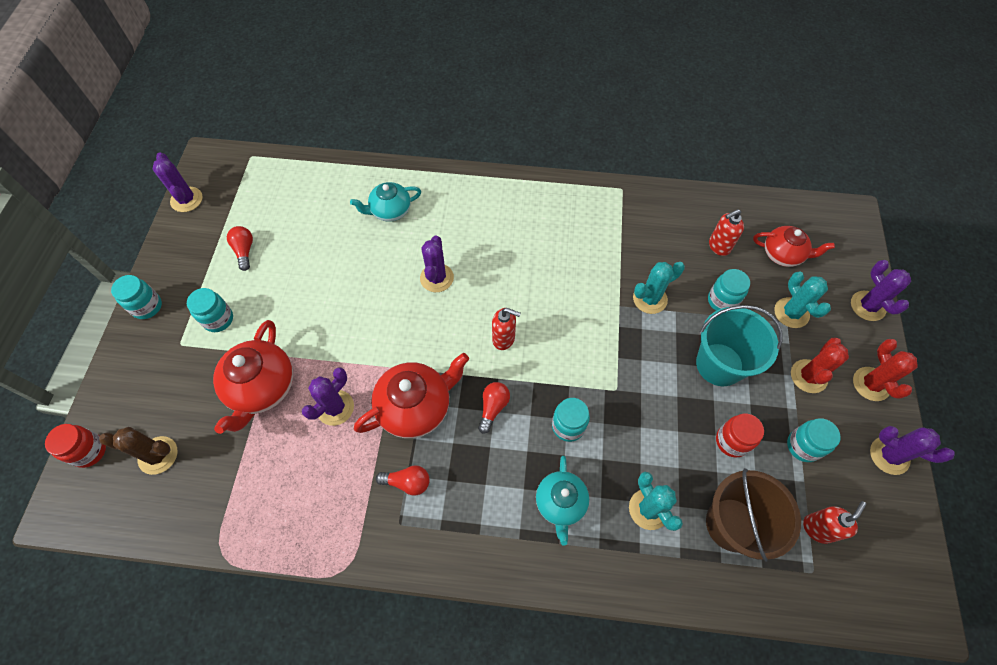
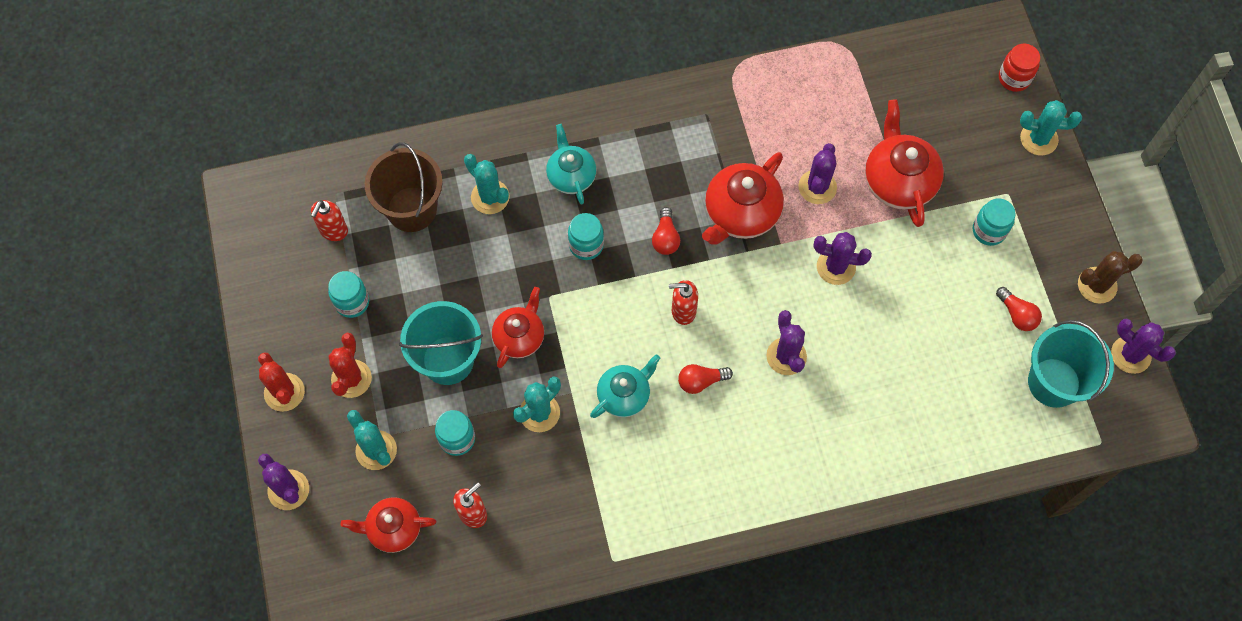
camera: 160 degrees right, 5 degrees up
(116, 383) = (1039, 139): none -> turquoise cactus
(147, 306) = (1071, 218): turquoise jar -> none
(158, 455) = (951, 95): brown cactus -> brown cactus (1097, 285)
(253, 199) = (1054, 382): none -> turquoise bucket
(390, 211) = (884, 424): turquoise teapot -> turquoise teapot (624, 395)
(407, 482) = (716, 147): red light bulb -> red light bulb (701, 381)
(651, 363) = (519, 337): none -> red teapot
(732, 441) = (423, 283): red jar -> none
(889, 455) = (266, 321): purple cactus -> purple cactus (836, 267)

